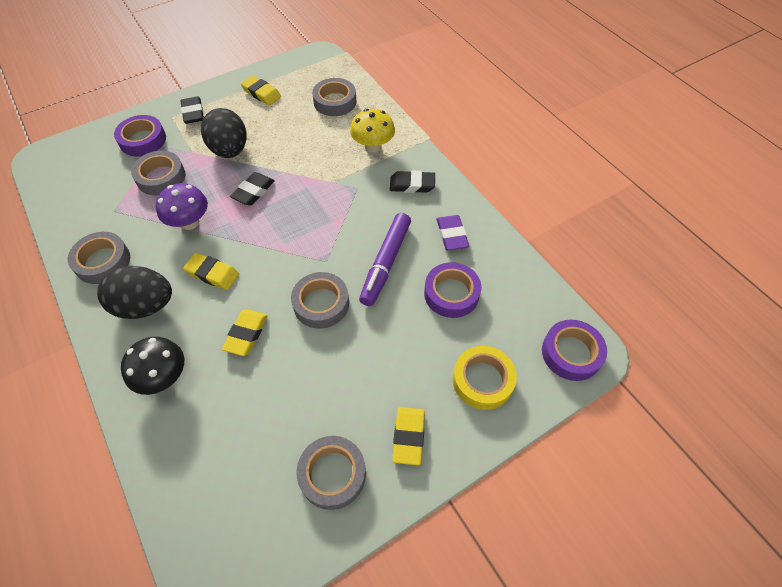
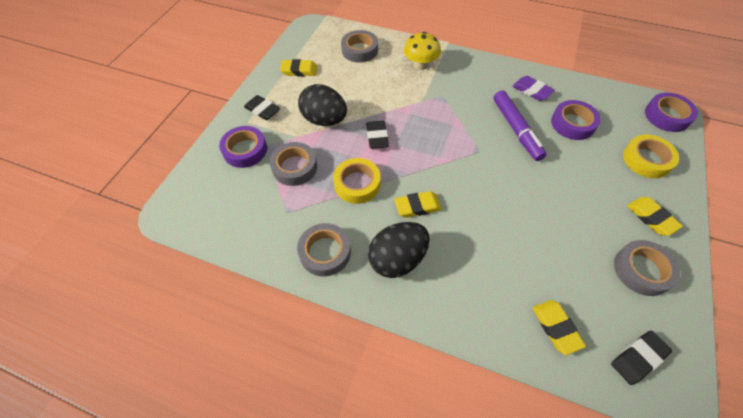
camera: 35 degrees left, 0 degrees up
(164, 377) = (472, 295): black mushroom -> none
(189, 222) = (357, 184): purple mushroom -> yellow tape
(246, 334) = (489, 228): yellow eraser -> yellow eraser (556, 327)
(321, 304) = (510, 178): grey tape -> none
(412, 185) = (473, 75): black eraser -> black eraser (638, 358)

